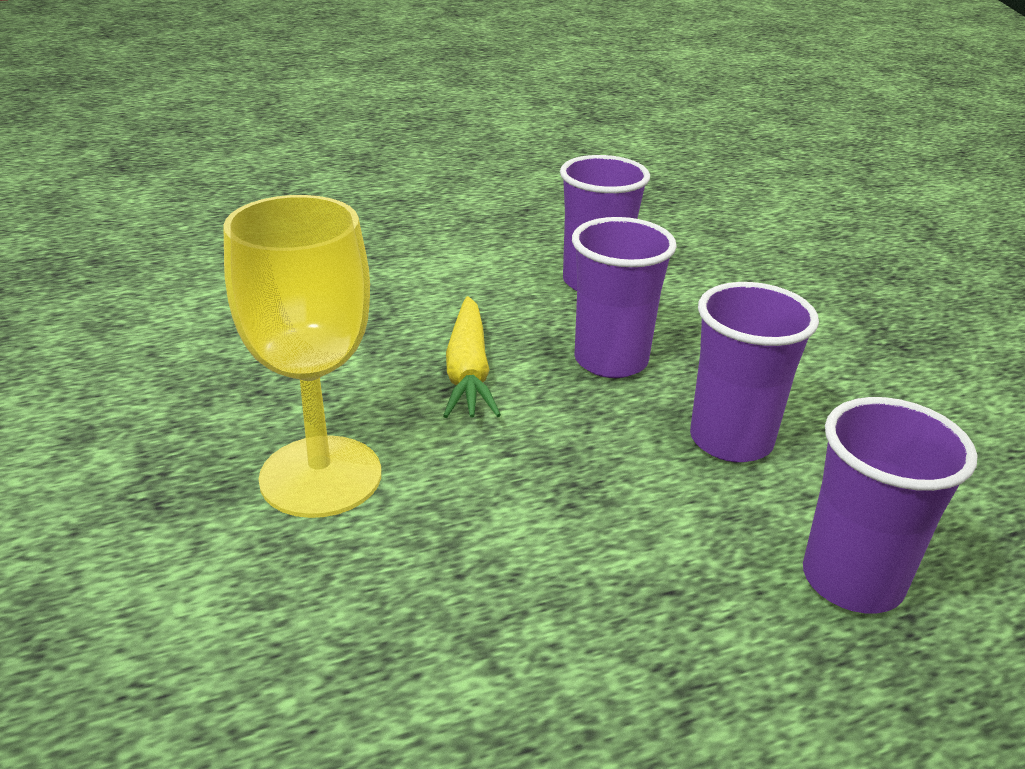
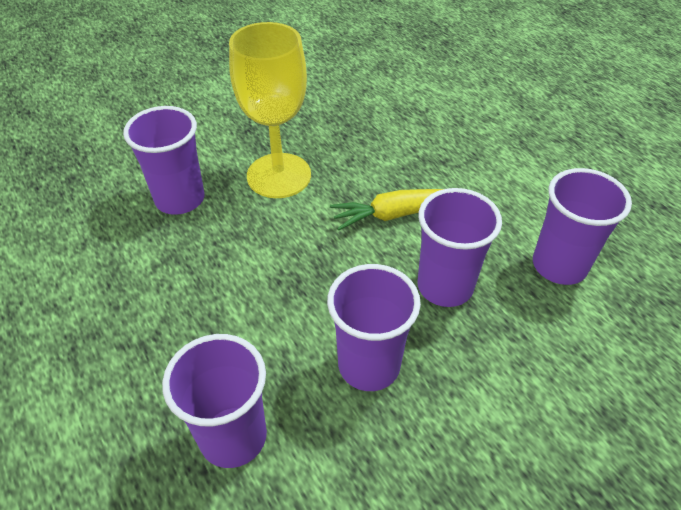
camera: 80 degrees right, 15 degrees up
(316, 619) = (180, 199): none -> purple cup

